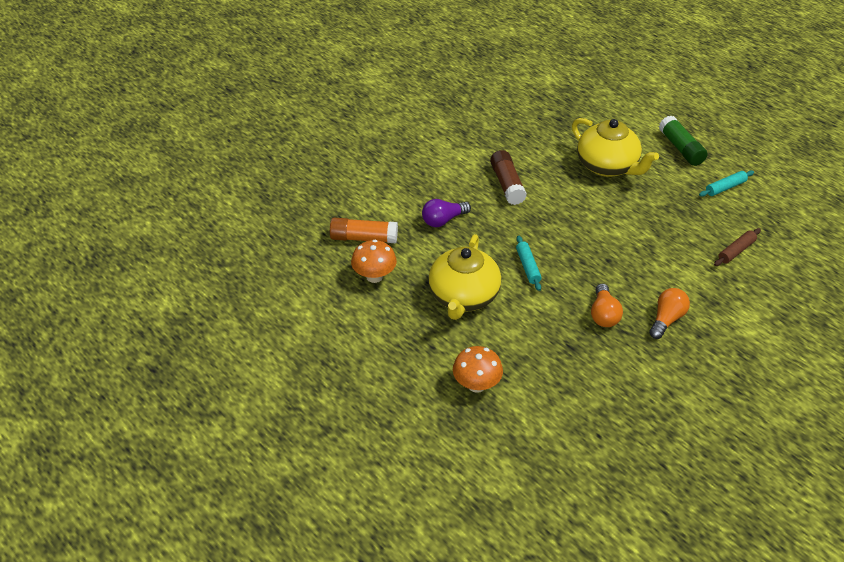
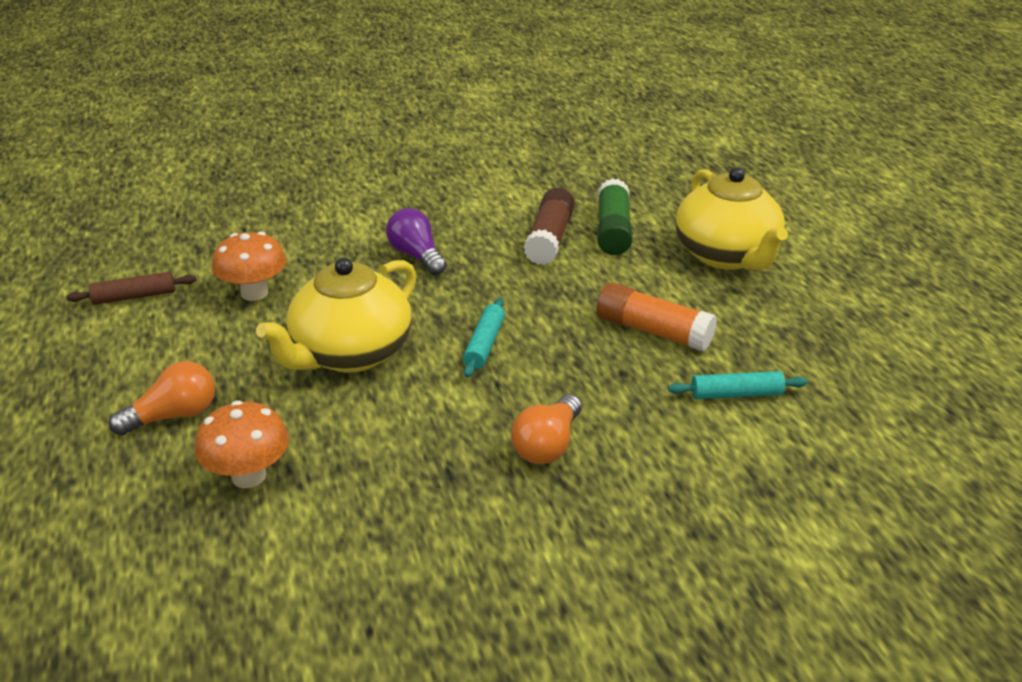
camera: 25 degrees right, 10 degrees down
(363, 238) = (288, 247): orange glue stick -> orange glue stick (653, 331)
(443, 220) = (416, 256): purple light bulb -> purple light bulb turned 60 degrees clockwise
(666, 319) = (653, 488): orange light bulb -> orange light bulb (173, 416)
(681, 148) = (870, 263): green glue stick -> green glue stick (613, 230)
(725, 188) = (912, 332): turquoise rolling pin -> turquoise rolling pin (736, 394)
(736, 251) = (867, 425): brown rolling pin -> brown rolling pin (134, 296)

